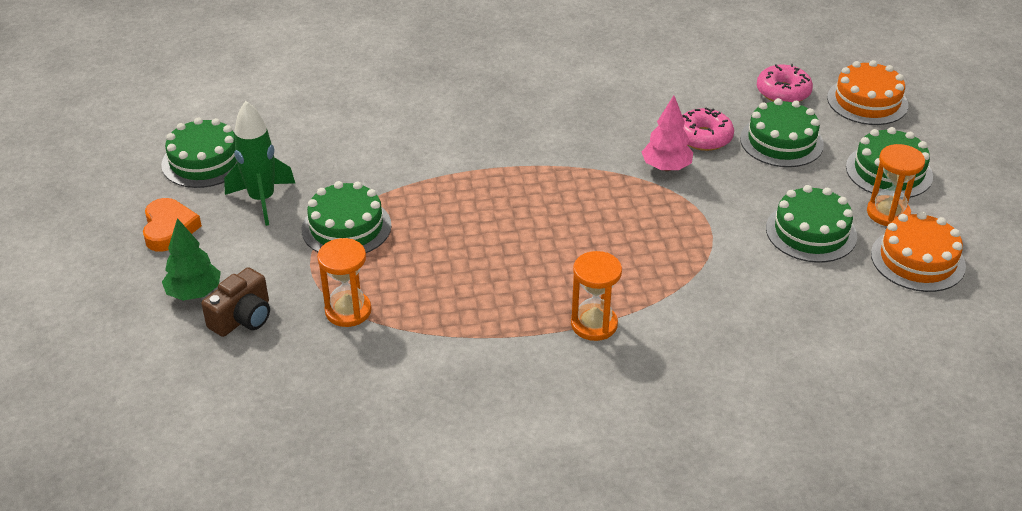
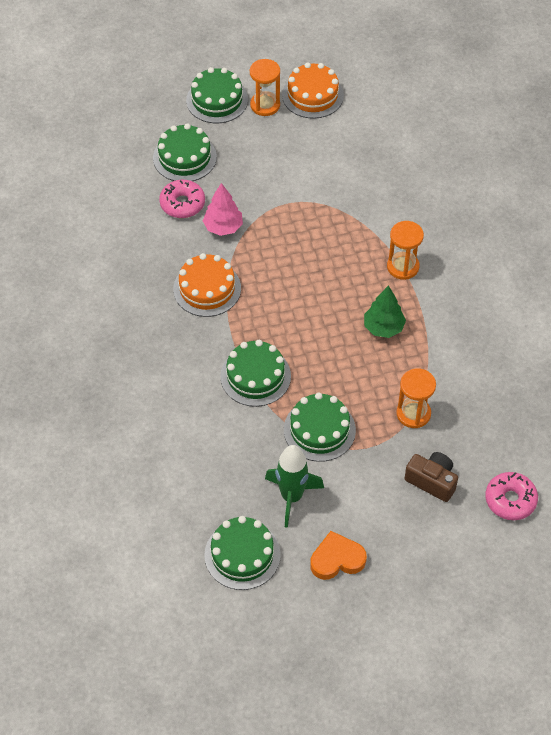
camera: 95 degrees left, 15 degrees up
(194, 293) = (410, 521): green tree -> green tree (383, 327)
(783, 92) = (117, 153): pink donut -> pink donut (510, 500)
(811, 232) = (290, 147): green cake -> green cake (255, 376)
(867, 101) = (128, 104): orange cake -> orange cake (207, 289)

